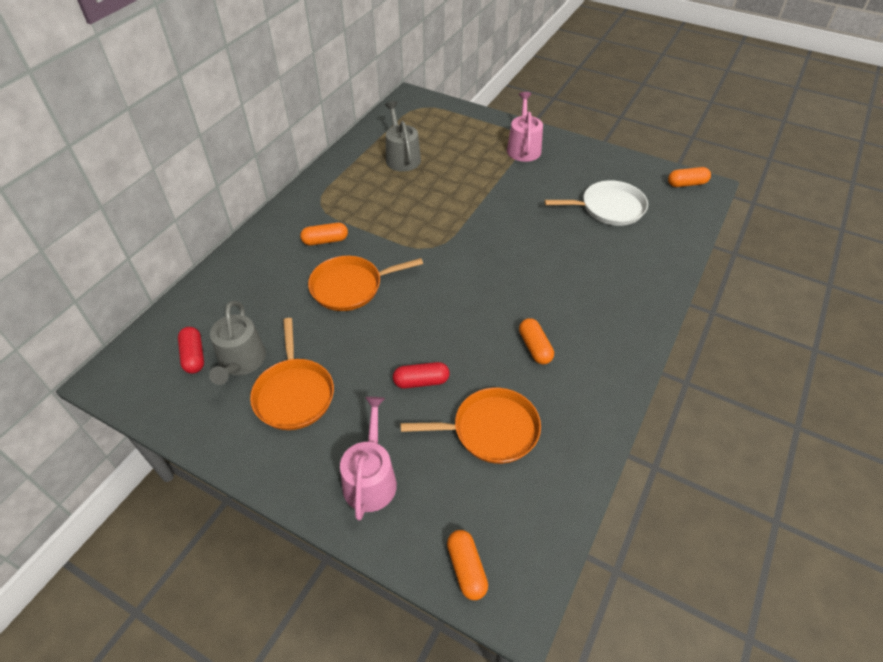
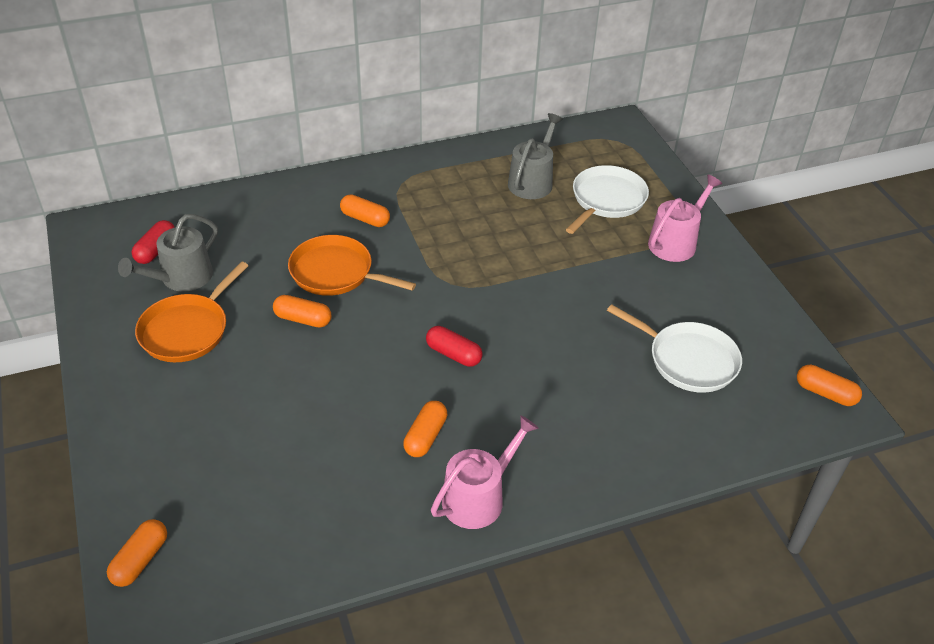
camera: 40 degrees right, 5 degrees down
(367, 330) = (303, 319): none -> orange capsule
(370, 478) = (160, 437): pink watering can -> pink watering can (478, 497)
(421, 381) = (291, 392): red capsule -> red capsule (453, 354)
(458, 145) = (606, 200): none -> white pan
(491, 430) = (295, 474): orange pan -> none

